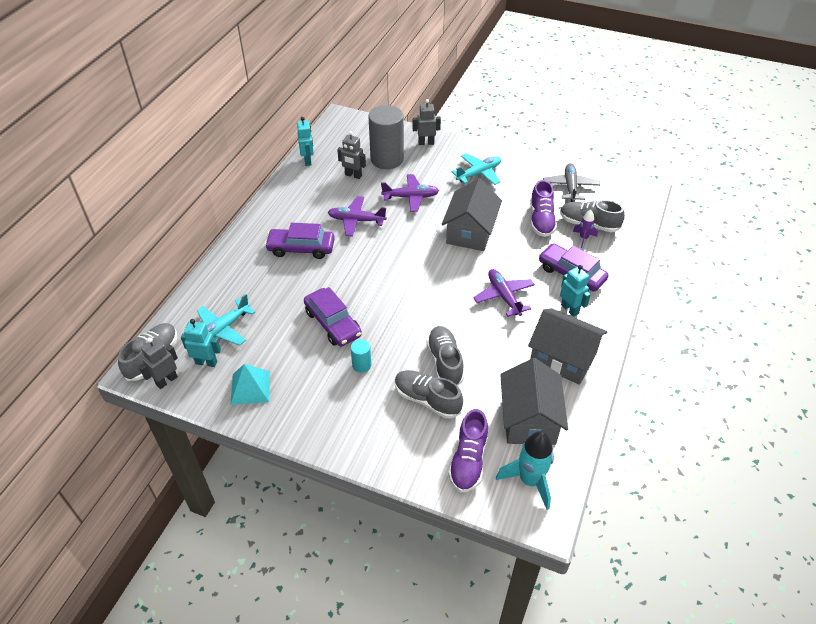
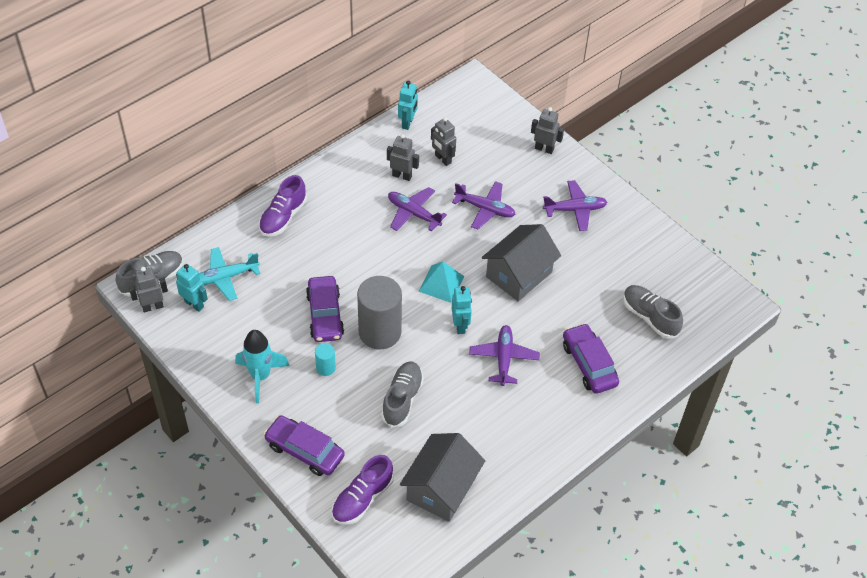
camera: 25 degrees right, 5 degrees up
(250, 387) = (218, 345): turquoise pyramid -> turquoise pyramid (441, 284)
(301, 248) = (342, 223): purple car -> purple car (304, 450)
(328, 198) = (402, 176): none -> grey robot
(387, 159) = (489, 153): grey cylinder -> grey cylinder (380, 332)
(427, 400) = (363, 427): grey shoe -> none
(478, 173) = (575, 209): turquoise plane -> purple plane
(529, 481) = (403, 541): turquoise rocket -> turquoise rocket (260, 376)
(541, 220) = (602, 291): purple shoe -> purple shoe (283, 217)
(563, 358) = (516, 446): grey house -> none
(570, 187) = (663, 265): grey plane -> none
(570, 309) = (559, 400): turquoise robot -> turquoise robot (460, 325)
(583, 238) = (632, 331): purple rocket -> none

